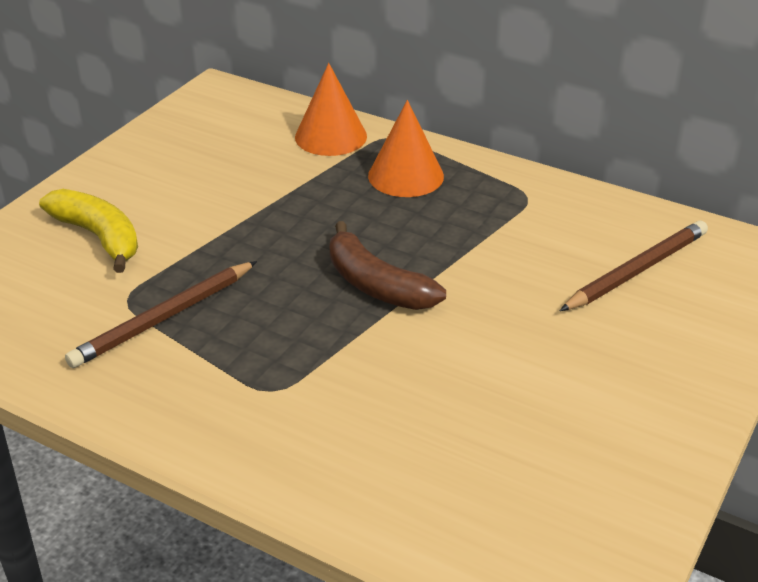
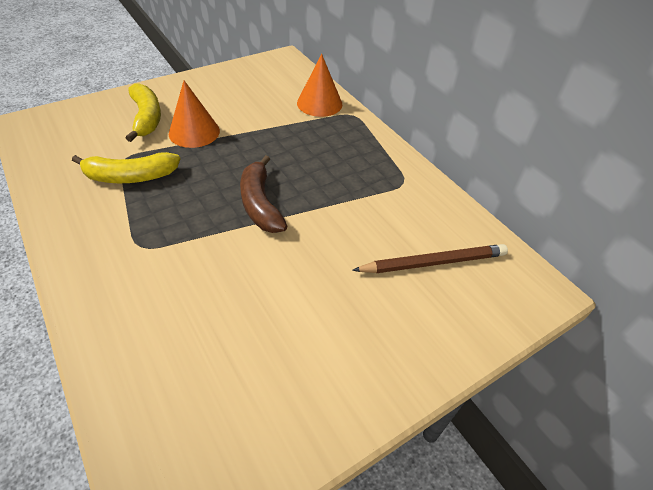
camera: 25 degrees right, 10 degrees up
(164, 318) = (130, 177): brown pencil -> yellow banana
(406, 176) = (340, 141): orange cone -> orange cone (194, 132)

